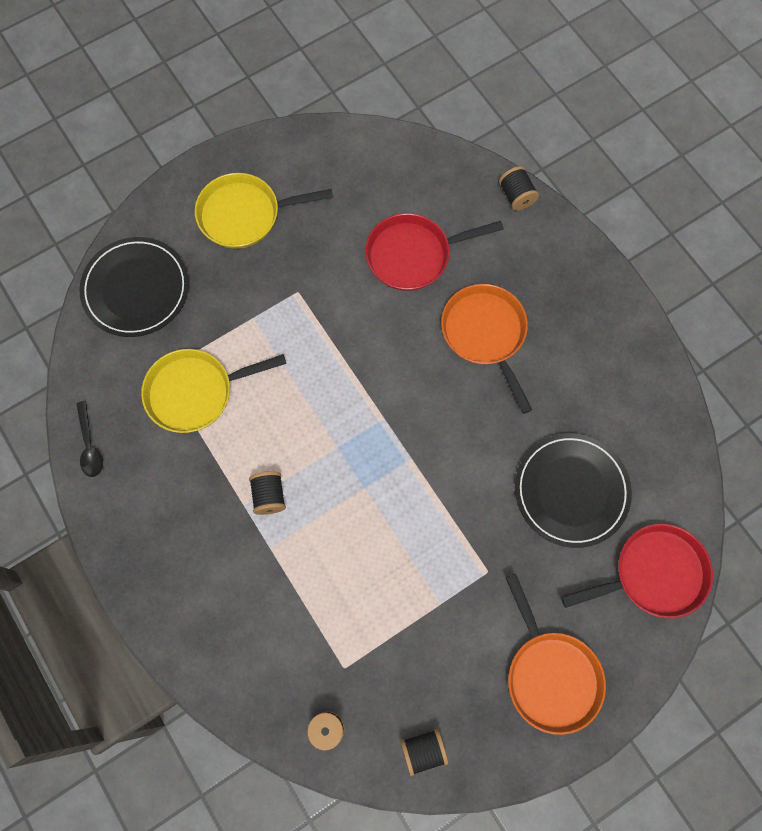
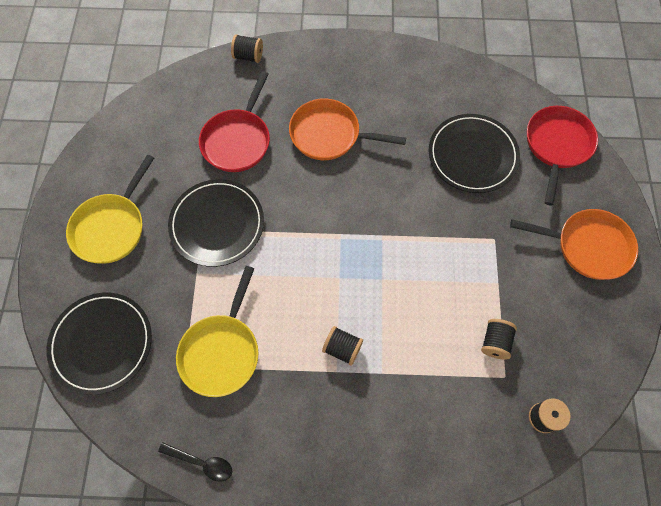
camera: 55 degrees left, 5 degrees down
(312, 300) = (217, 224): none -> black plate
(423, 750) = (595, 360): black spool -> black spool (495, 342)

